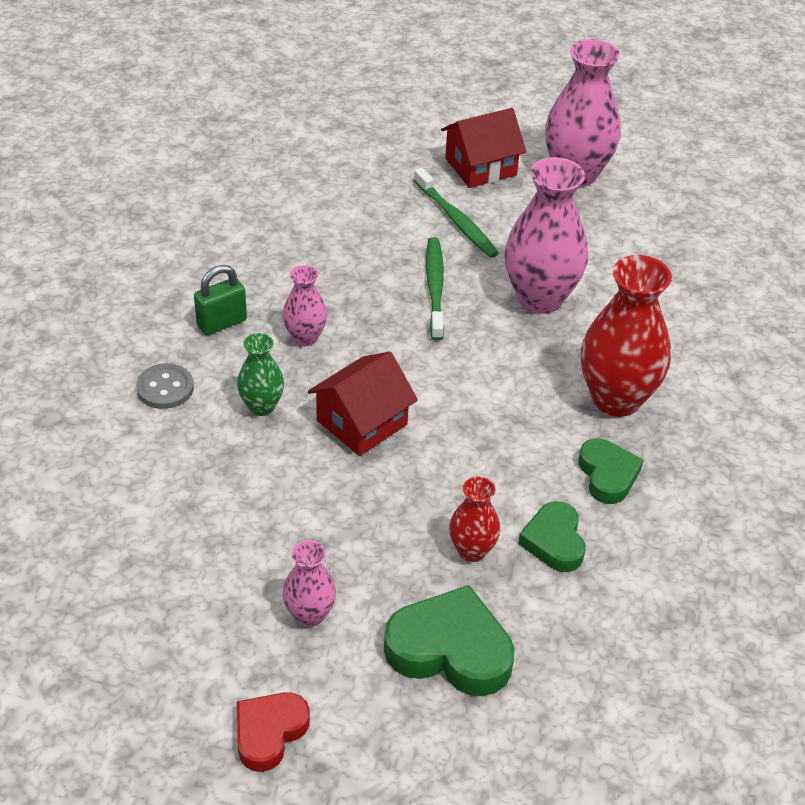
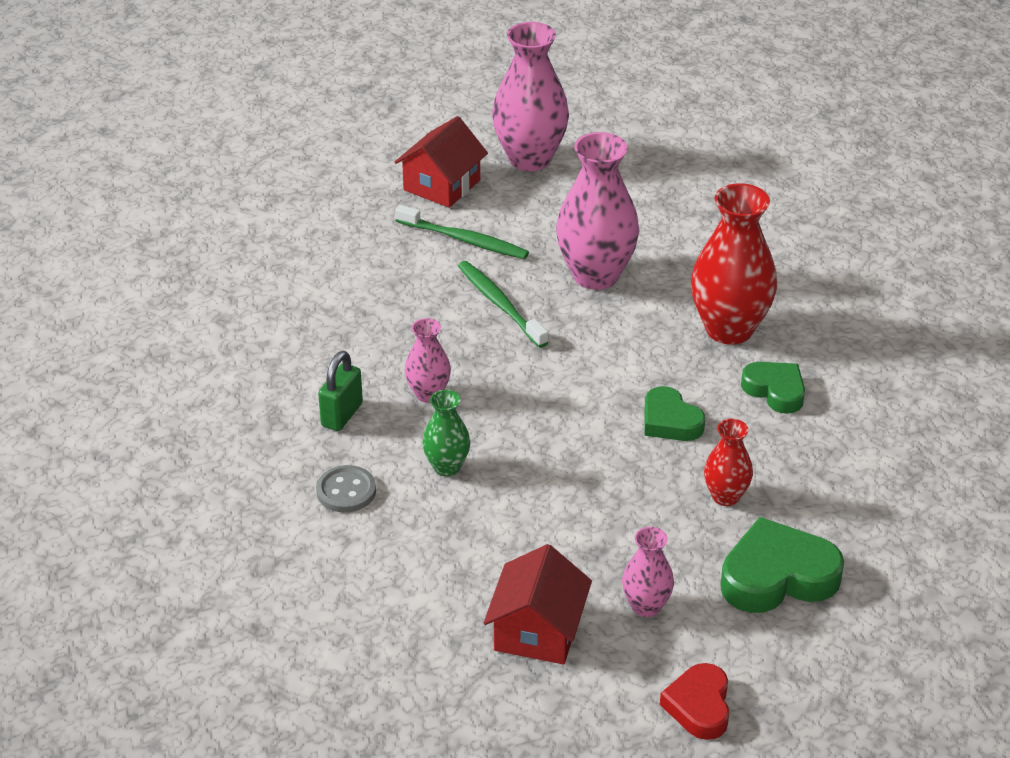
camera: 30 degrees left, 5 degrees down
(362, 422) = (544, 440): red house -> red house (537, 631)
(554, 541) = (780, 459): green heart -> green heart (670, 421)

